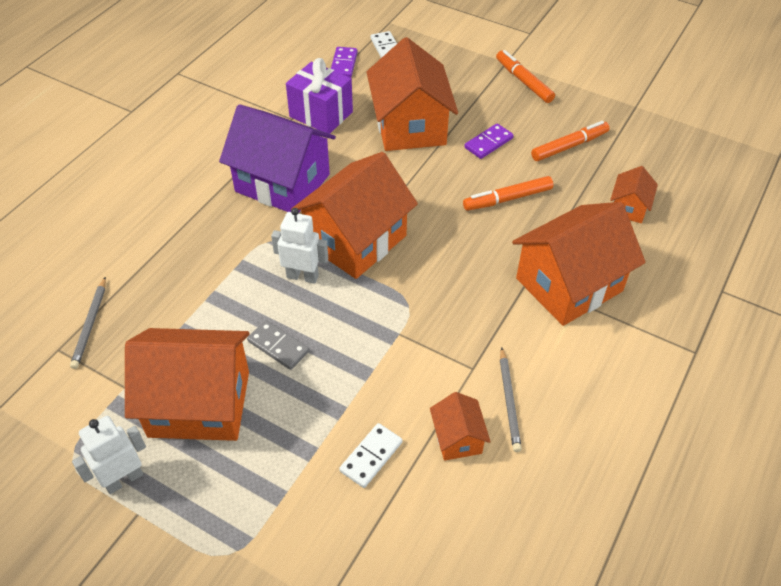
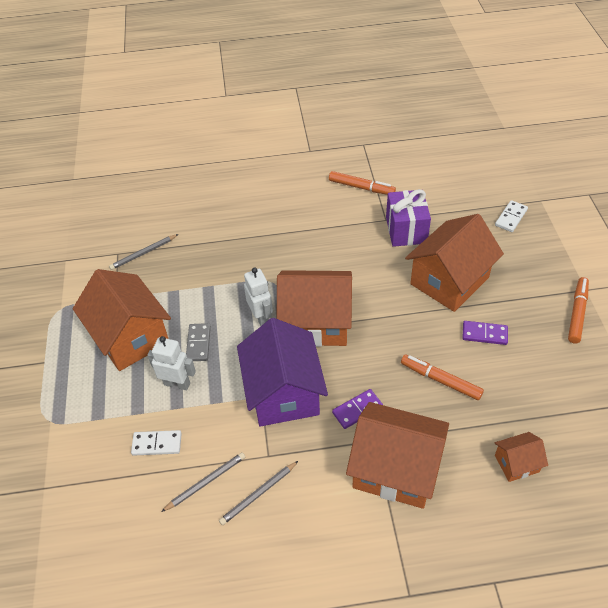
camera: 55 degrees right, 0 degrees up
(123, 479) = (60, 341): white robot -> white robot (177, 384)
(282, 183) = (326, 255): purple house -> purple house (283, 392)
(343, 64) = (467, 208): purple domino -> purple domino (357, 410)
(457, 438) = (205, 482): orange house -> grey pencil
(569, 146) = (539, 385): orange marker -> orange marker (361, 187)

